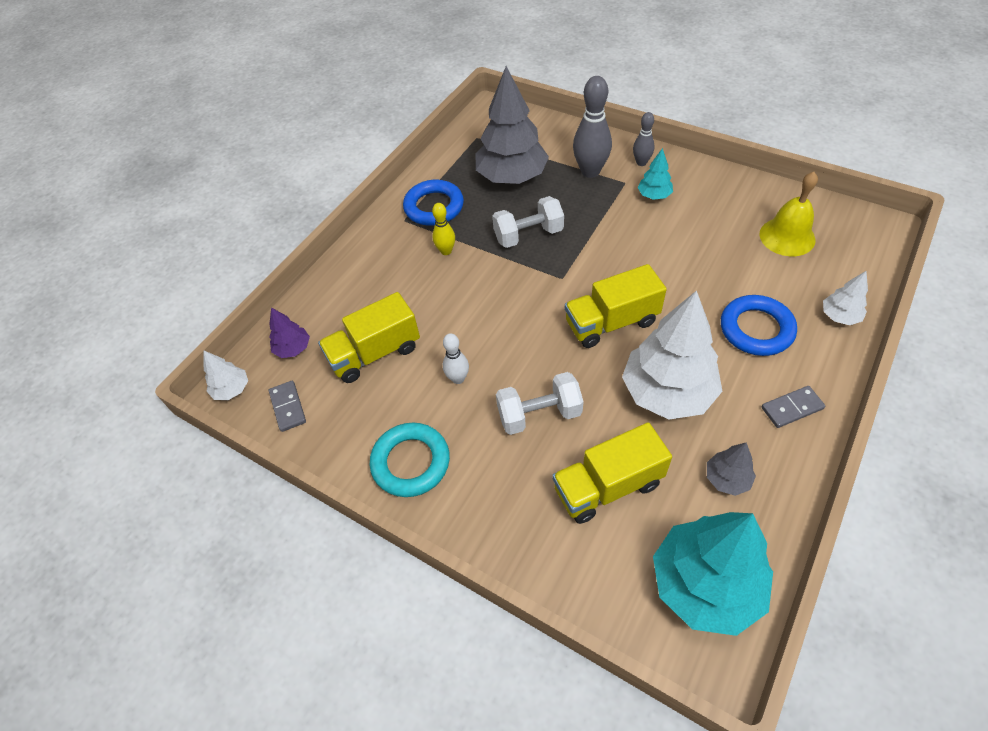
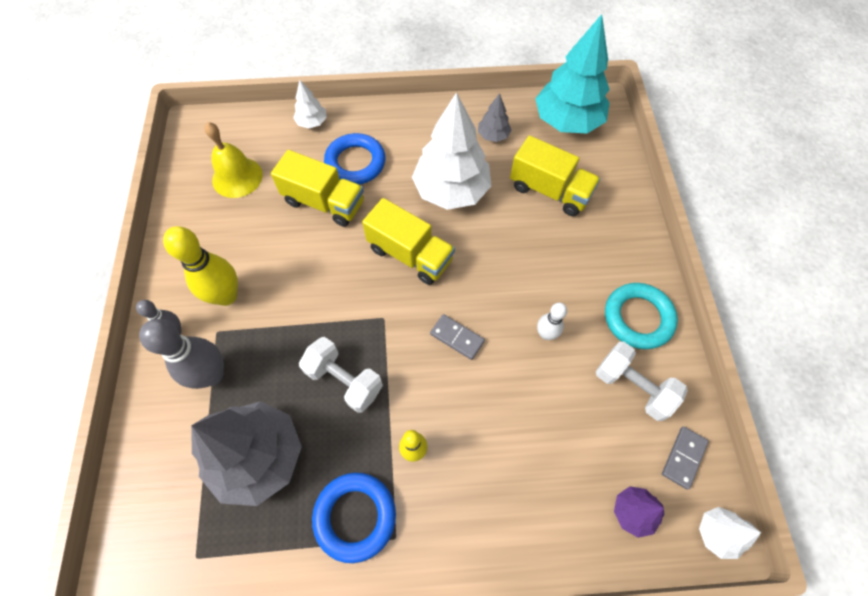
camera: 130 degrees left, 10 degrees up
(375, 353) = (576, 424): yellow truck -> yellow truck (324, 202)
(539, 414) = (530, 257): white dumbbell -> white dumbbell (632, 386)
(654, 195) = (226, 296): turquoise tree -> yellow bowling pin
(792, 408) = (414, 123): grey domino -> grey domino (457, 338)

